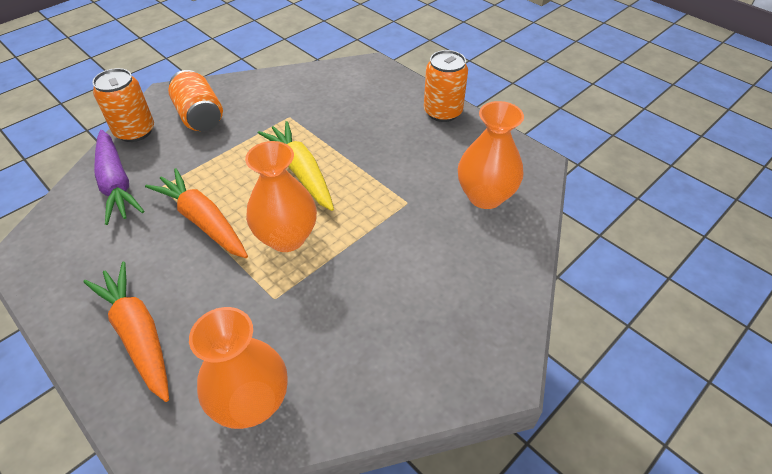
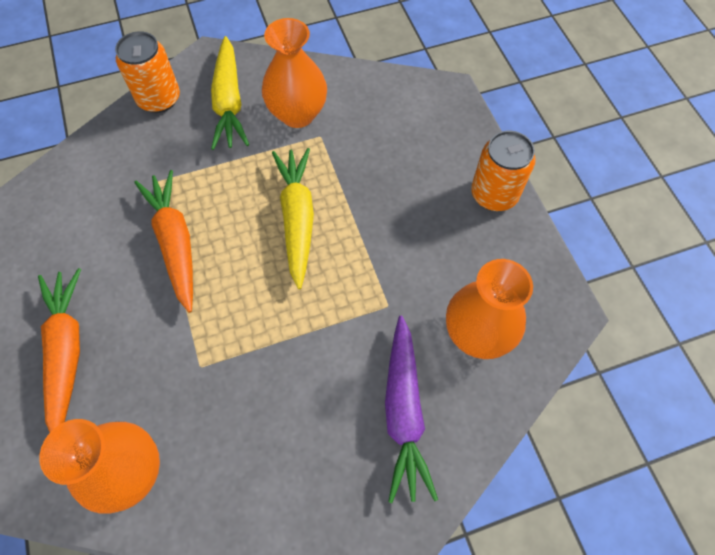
camera: 25 degrees right, 15 degrees up
(116, 184) = (116, 162): purple carrot -> purple carrot (404, 412)
(200, 117) = (229, 102): orange can -> yellow carrot
(287, 238) = (244, 298): orange vase -> orange vase (297, 114)

